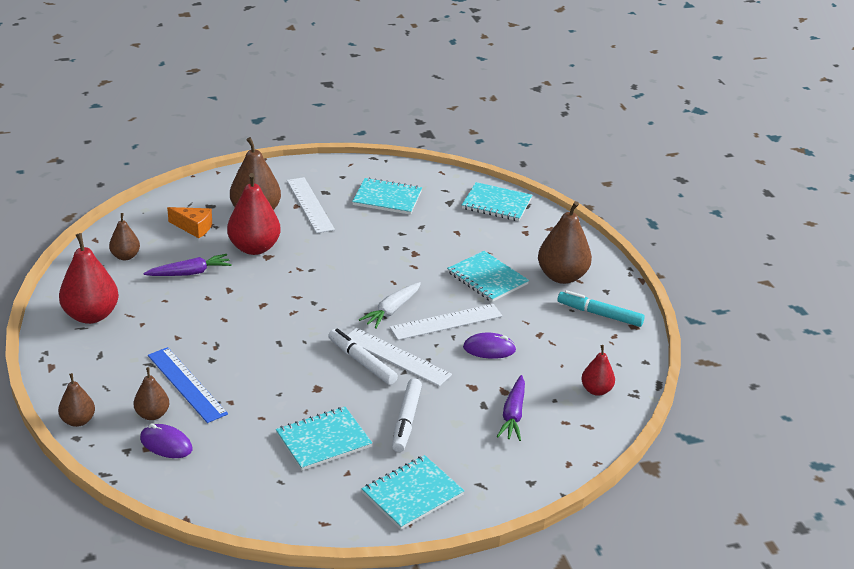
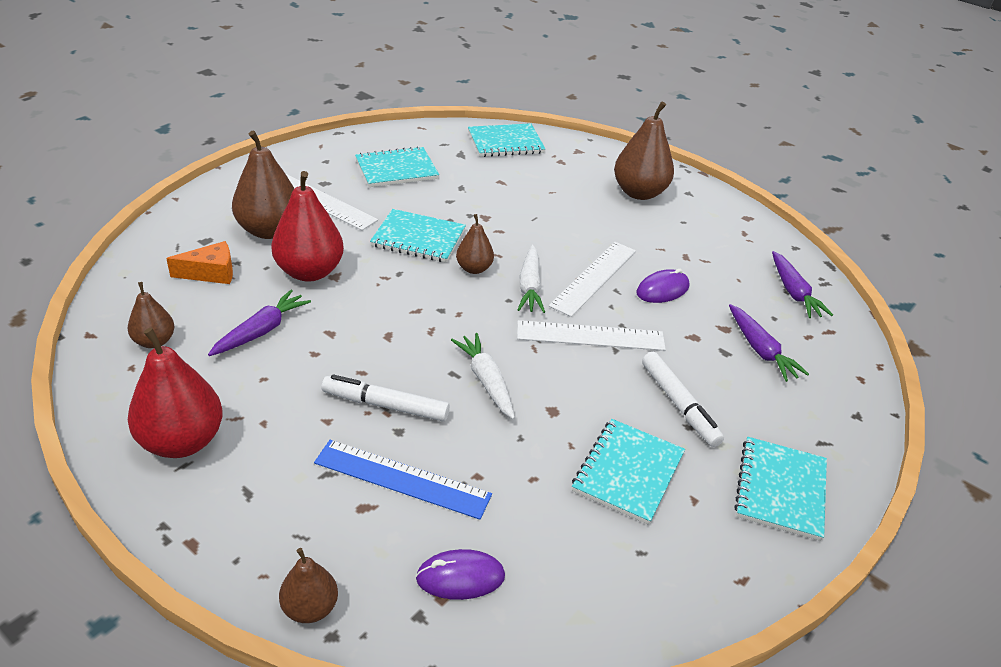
camera: 35 degrees left, 5 degrees up
(152, 414) = (401, 544): brown pear -> brown pear (474, 268)
(294, 355) = (486, 381): none -> white carrot
(362, 362) = (564, 357): white marker -> white marker (385, 405)
(487, 278) = (579, 218): turquoise notebook -> turquoise notebook (418, 238)
(596, 390) = (793, 292): red pear -> purple carrot
(599, 314) = (710, 217): turquoise marker -> none

